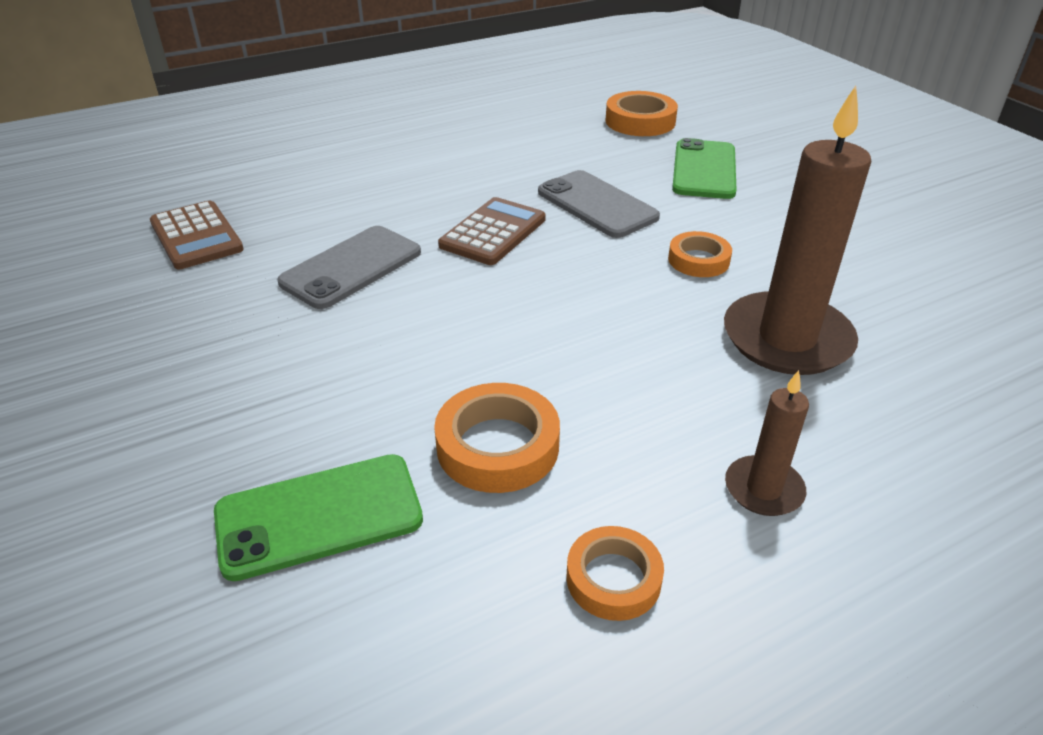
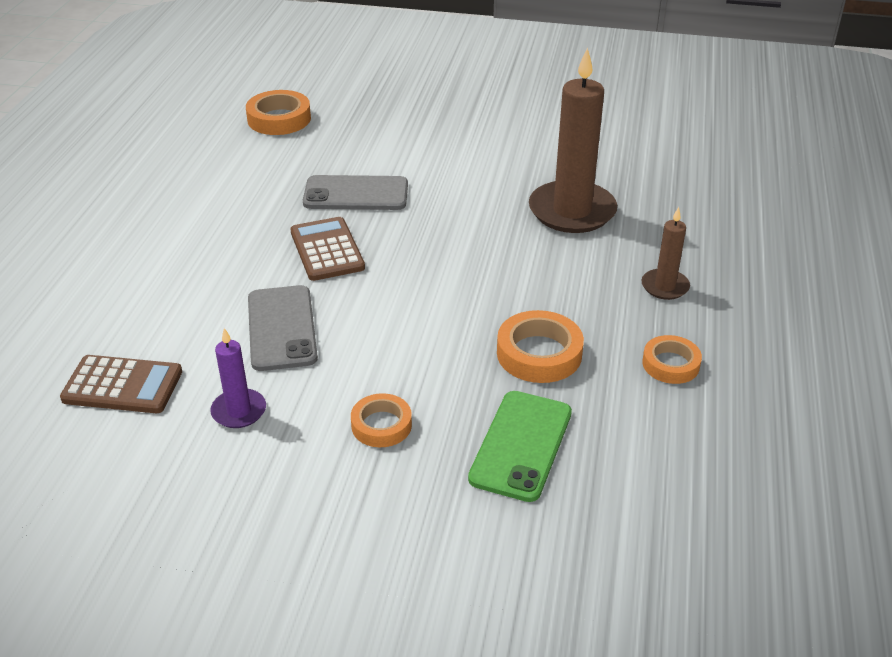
camera: 50 degrees left, 0 degrees up
(212, 304) = (239, 411): none -> purple candle
(698, 260) = (467, 194): orange tape -> orange tape (381, 425)
(704, 170) = (378, 134): green phone -> none

